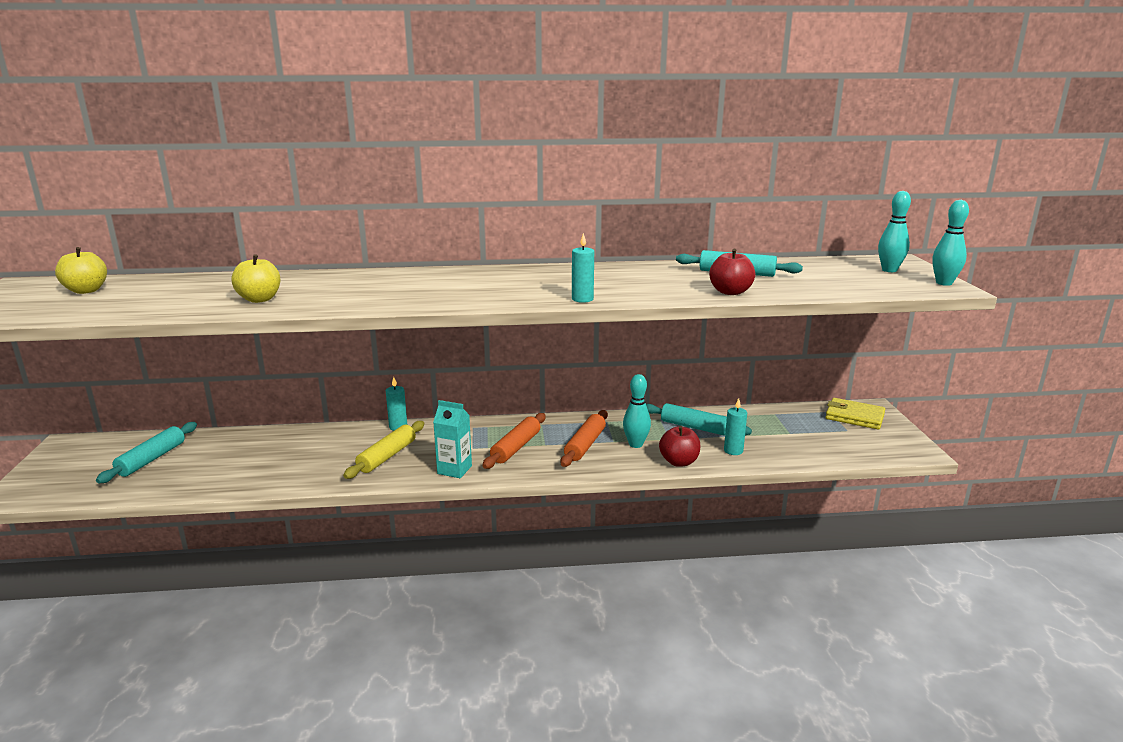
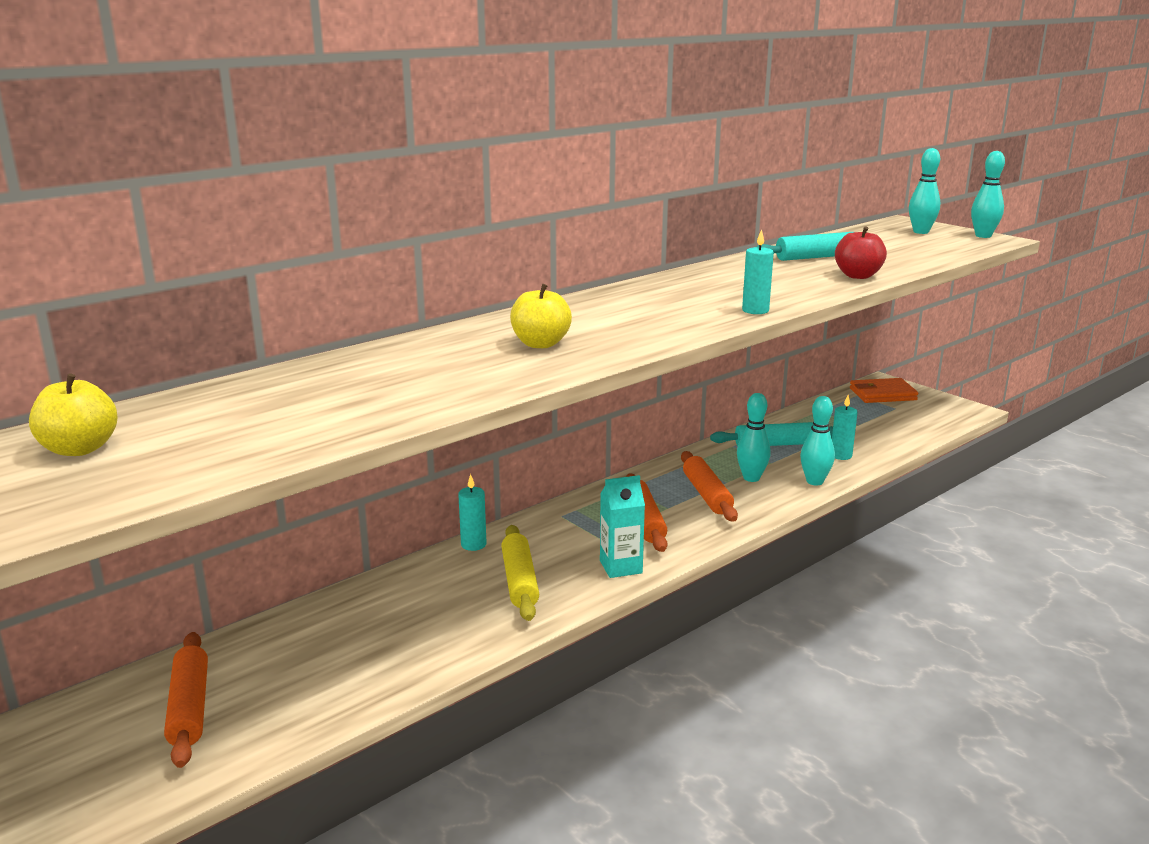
camera: 35 degrees left, 0 degrees up
(152, 459) = (189, 707): turquoise rolling pin -> orange rolling pin
(259, 299) = (398, 394): yellow apple -> yellow apple (540, 344)
(679, 462) = (814, 481): red apple -> turquoise bowling pin
(854, 417) = (882, 394): yellow wallet -> orange wallet

